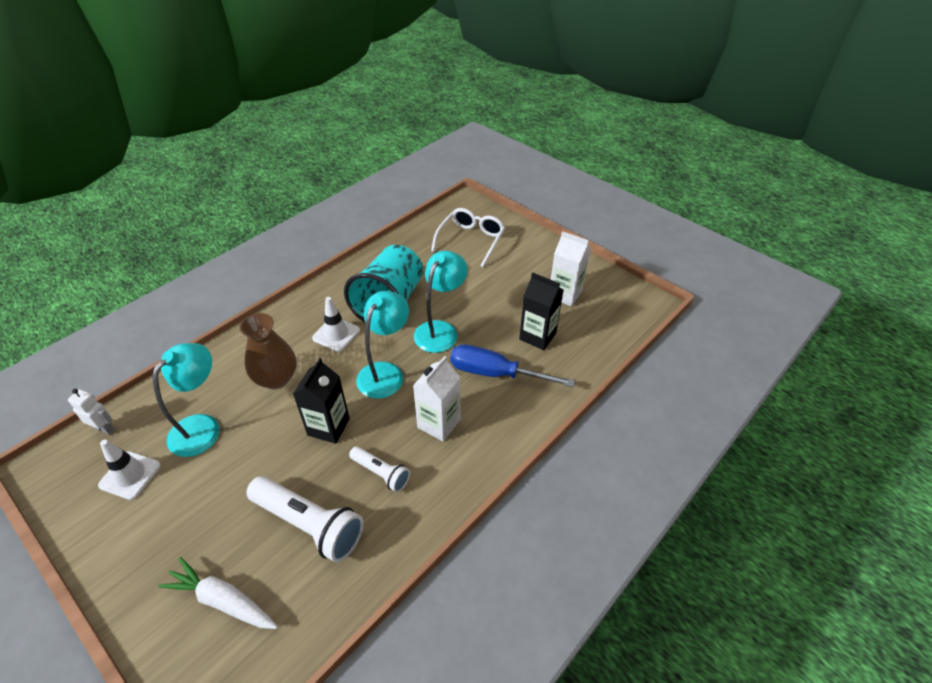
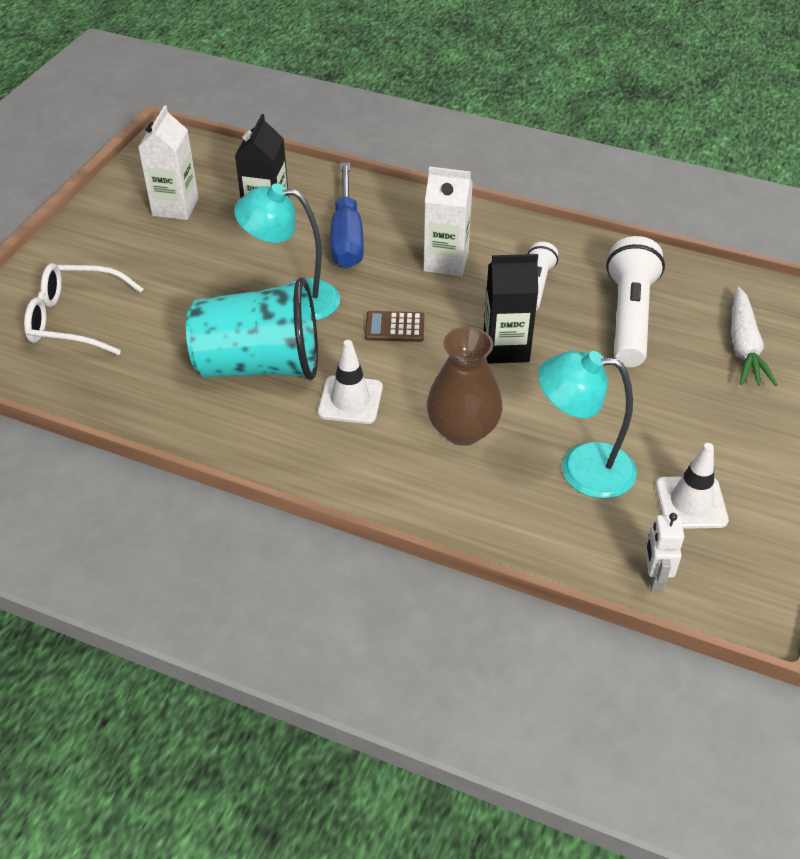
camera: 110 degrees left, 0 degrees up
(385, 372) = (394, 327): turquoise lamp -> brown calculator

